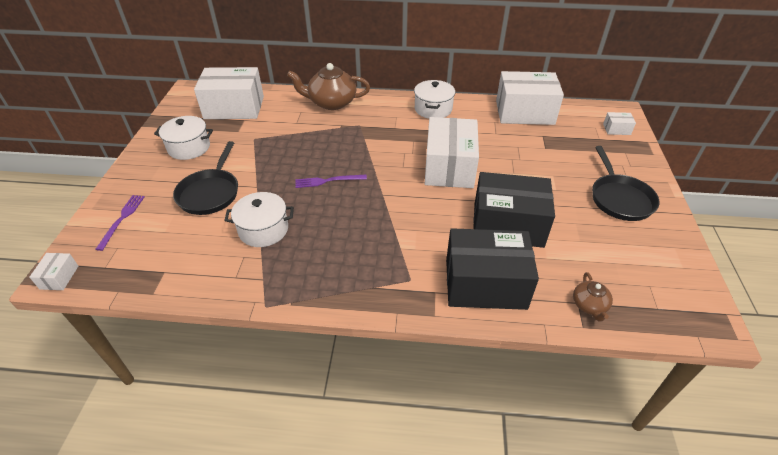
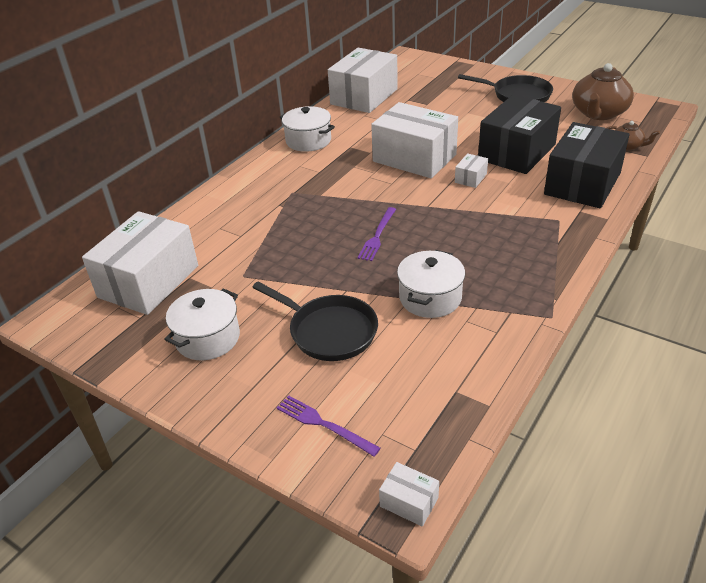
camera: 60 degrees left, 5 degrees down
(331, 103) = (224, 201): brown teapot -> brown teapot (598, 113)
(616, 129) = (429, 66): white box -> white box (470, 178)

